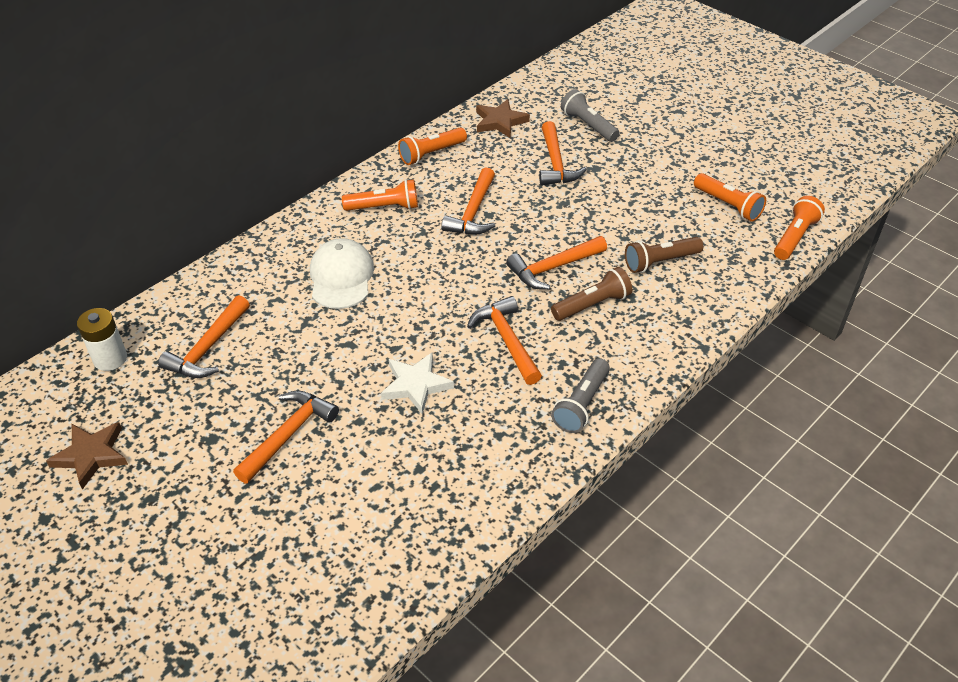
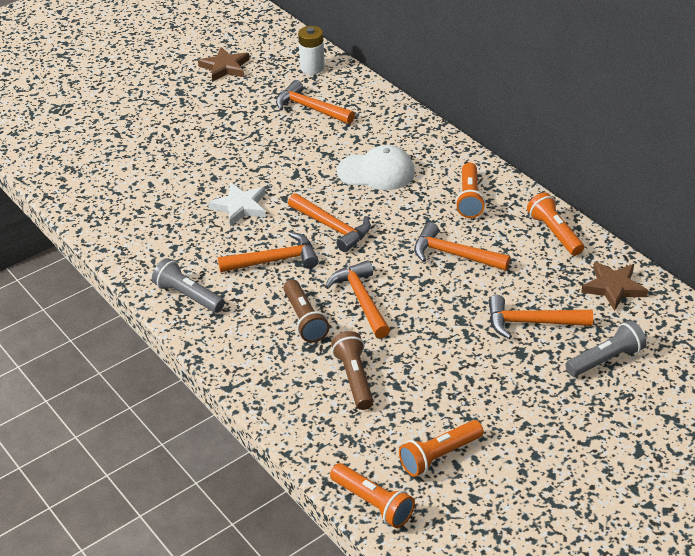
camera: 100 degrees right, 5 degrees down
(288, 435) = (212, 145): orange hammer -> orange hammer (332, 227)

